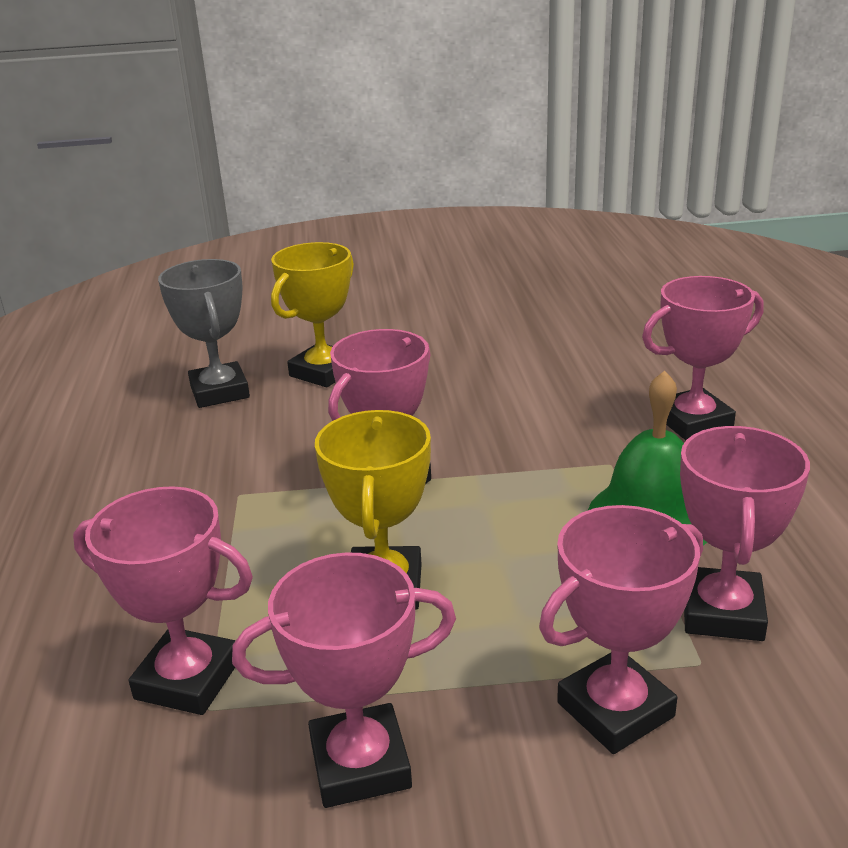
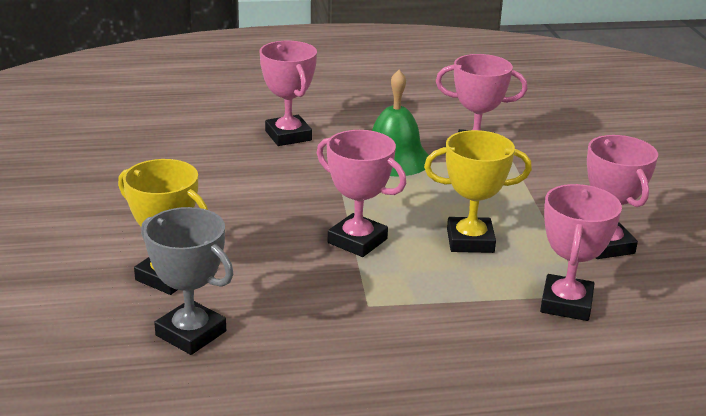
camera: 95 degrees left, 0 degrees up
(219, 392) = (191, 333): grey trophy -> grey trophy turned 60 degrees clockwise
(615, 709) = (548, 181): pink trophy -> none

